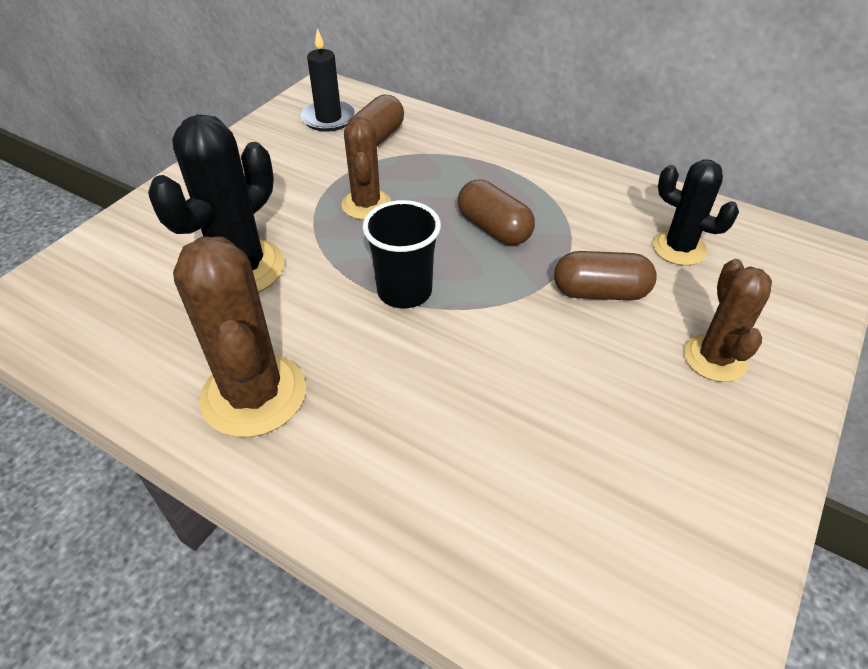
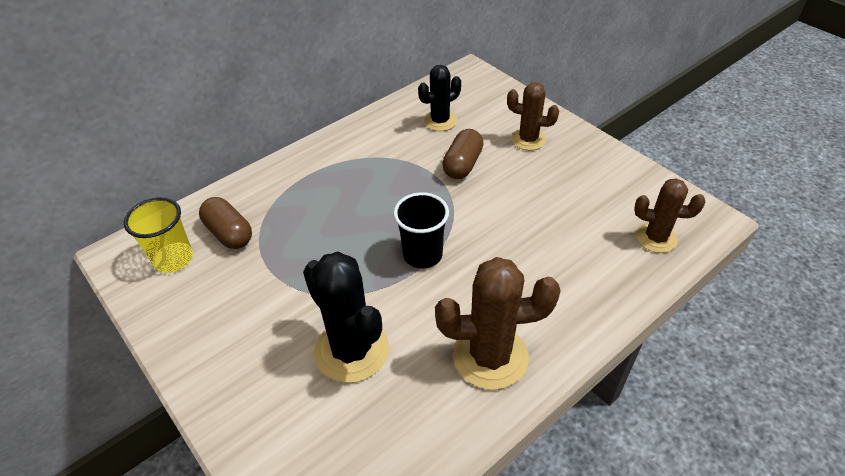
camera: 70 degrees left, 0 degrees up
(328, 118) = (173, 259): black candle -> yellow cup
(366, 204) = (314, 257): brown cactus -> brown cactus (656, 238)
(494, 228) = (380, 194): brown capsule -> none

